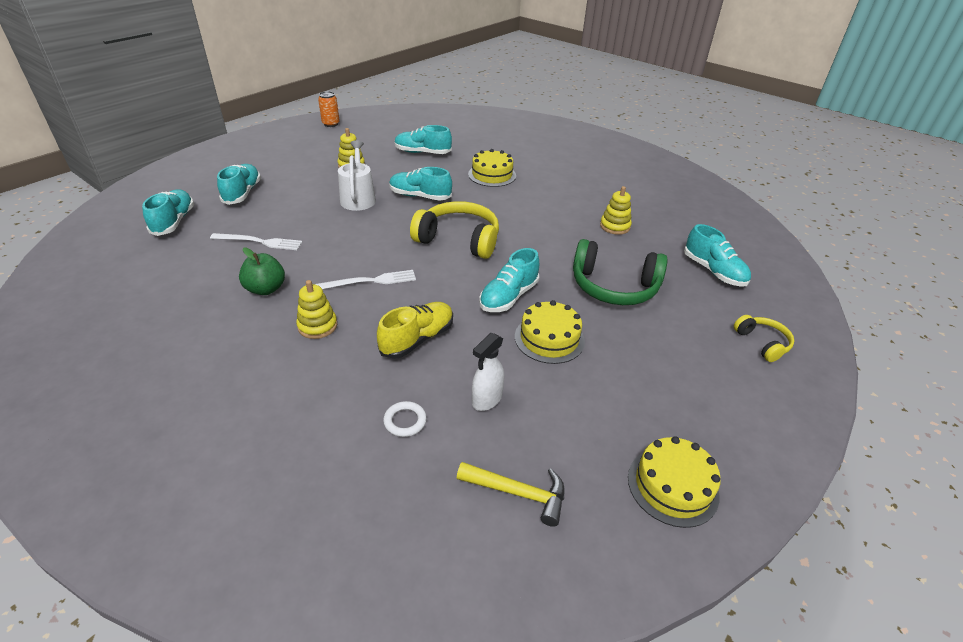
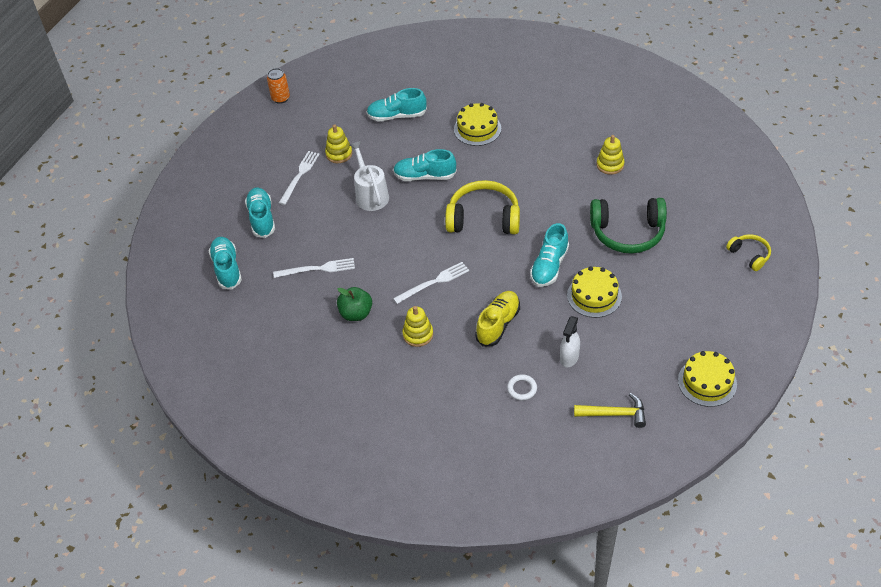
camera: 10 degrees left, 10 degrees up
(304, 172) = (299, 176): none -> white fork
(713, 271) = (702, 193): turquoise shoe -> none

